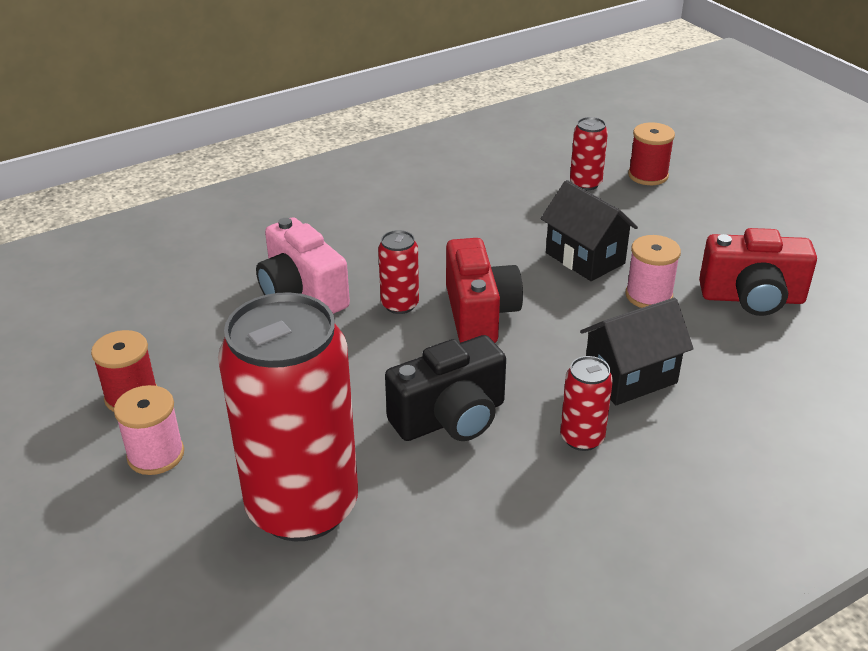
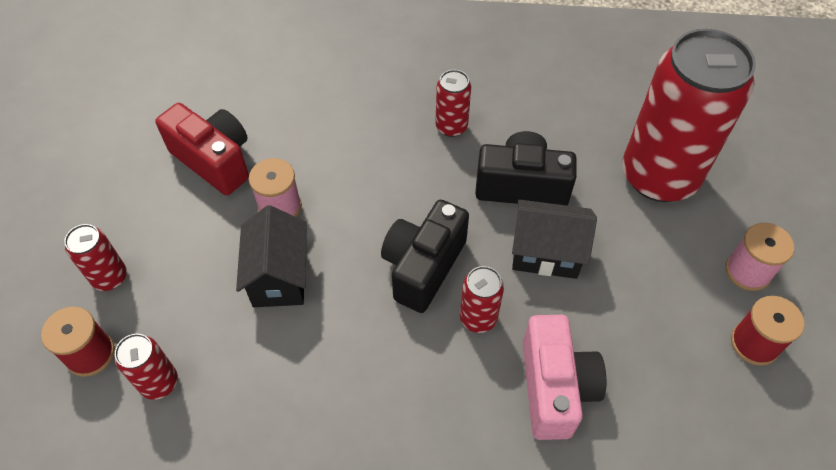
camera: 145 degrees left, 20 degrees up
(479, 314) = (423, 267): red camera -> black camera
(630, 377) = (375, 149): black house -> black house (546, 253)
(700, 206) = (110, 277): none -> red can

